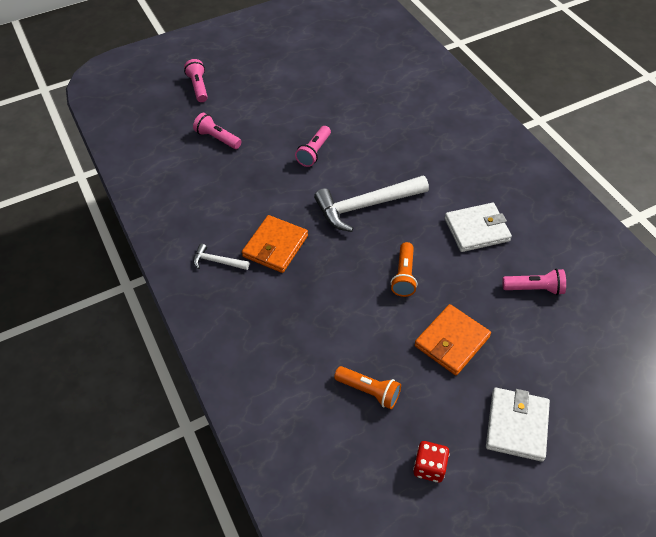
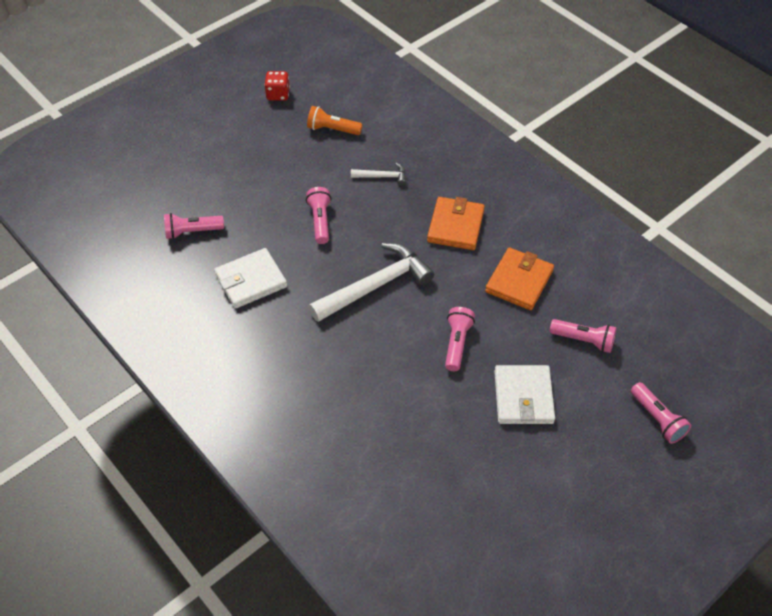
camera: 165 degrees right, 0 degrees up
(217, 261) = (505, 202): white hammer -> white hammer (382, 176)
(404, 276) = (320, 221): orange flashlight -> pink flashlight
(452, 341) = (268, 175): orange wallet -> orange wallet (519, 281)
(516, 425) = (213, 128): white wallet -> white wallet (523, 397)

